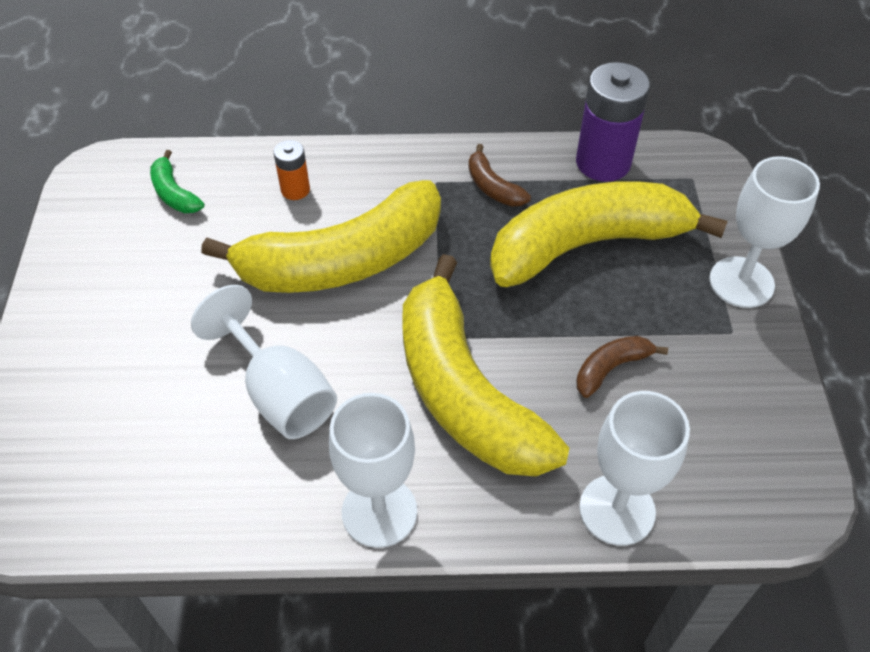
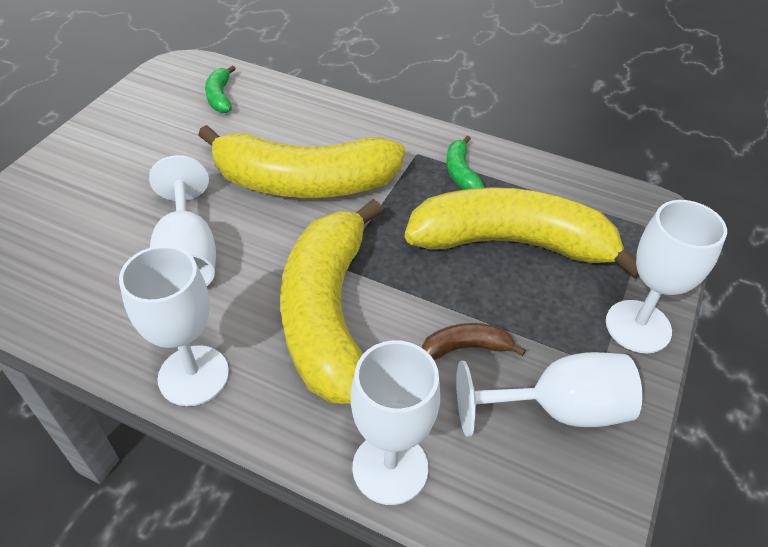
camera: 25 degrees right, 5 degrees down
(295, 190) = (306, 123): orange battery -> none
(492, 187) = (460, 172): brown banana -> green banana
(603, 162) = (569, 186): purple battery -> none
(721, 390) = (558, 409): none -> white goblet

